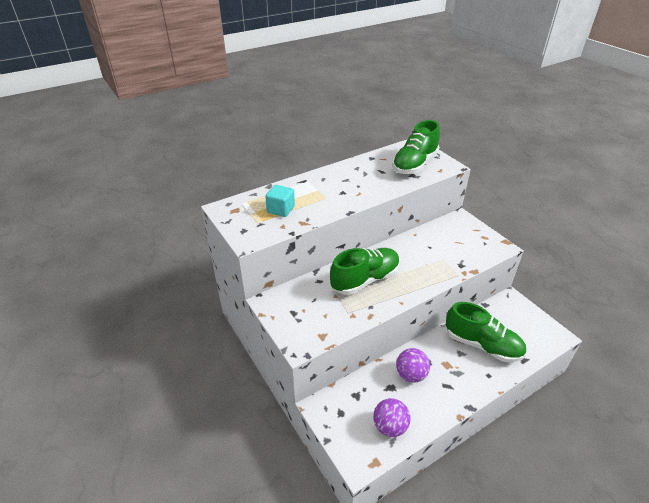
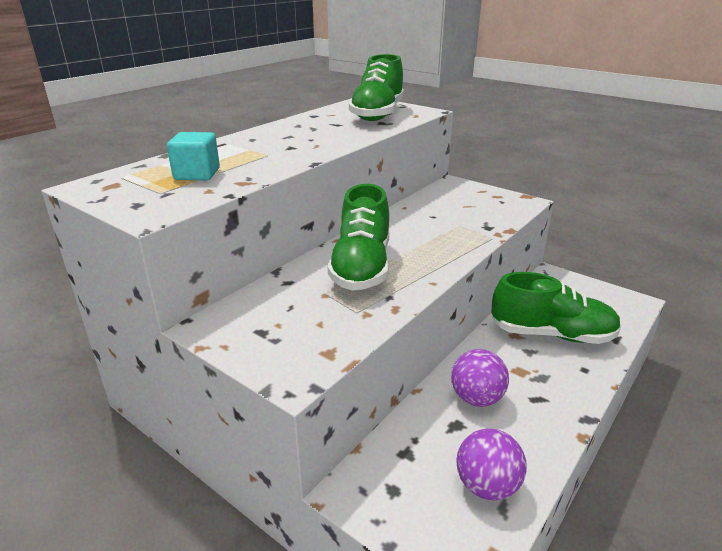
camera: 20 degrees left, 10 degrees down
(365, 280) = (362, 267): green shoe -> green shoe turned 150 degrees clockwise

